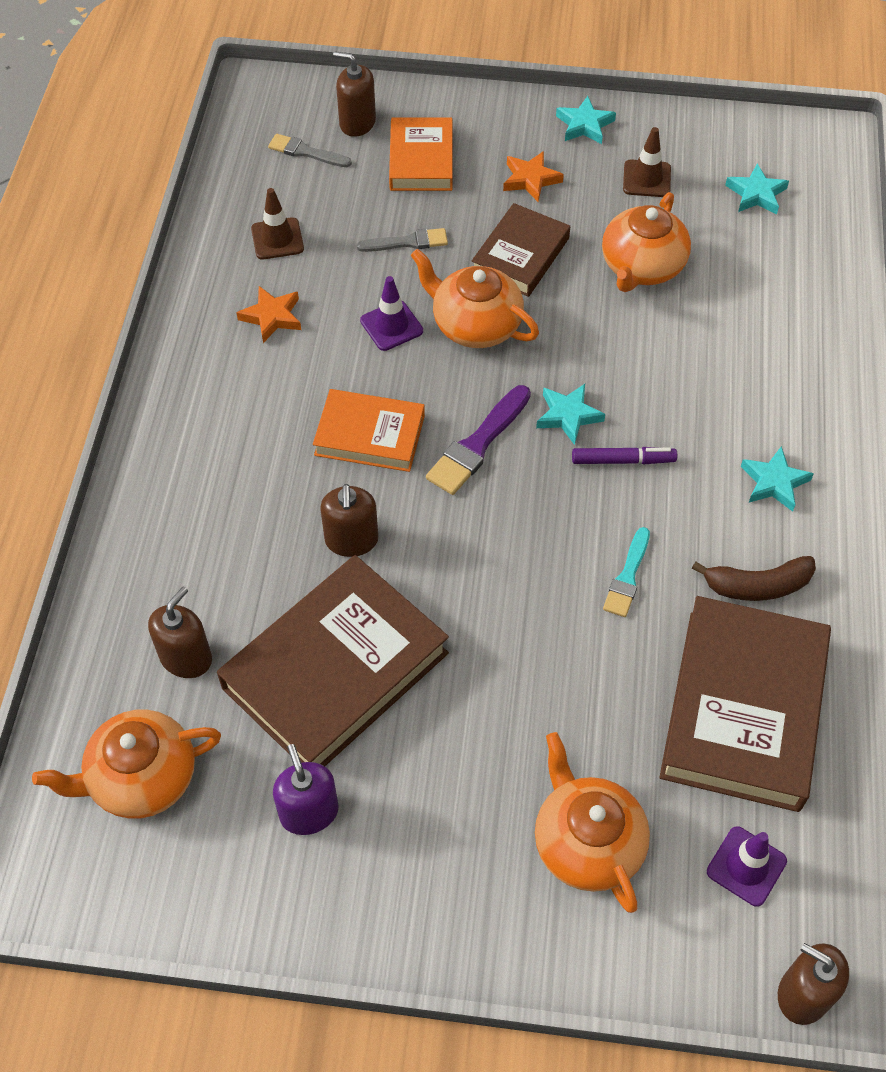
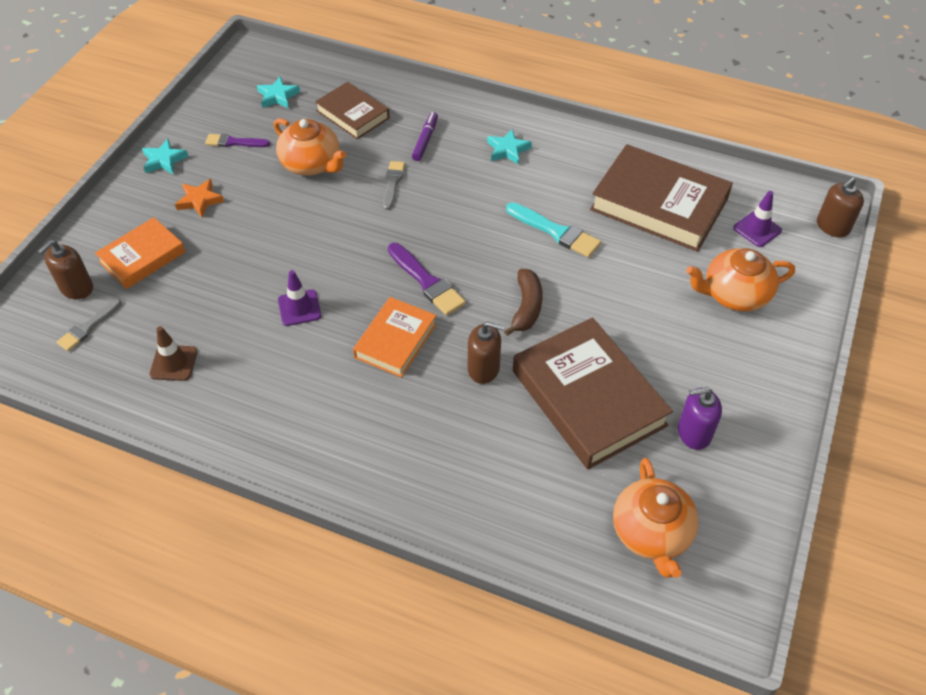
camera: 75 degrees left, 5 degrees down
(186, 658) = (556, 489): brown soap dispenser -> none
(272, 317) = (254, 380): orange star -> none
(407, 242) = (222, 282): grey brush -> grey brush (393, 183)
(421, 160) = (142, 257): orange book -> orange book turned 60 degrees counterclockwise
(475, 325) = (321, 260): orange teapot -> none
(520, 255) = (269, 222): brown book -> brown book (353, 114)
(568, 416) = (421, 230): turquoise star -> none
(622, 460) = (467, 212): purple marker -> purple marker (425, 140)
(627, 576) = (555, 231): turquoise brush -> turquoise brush, size x1.51
(646, 179) = (234, 142): brown traffic cone -> purple brush
(757, 586) = (578, 176): brown banana -> brown banana (526, 307)

